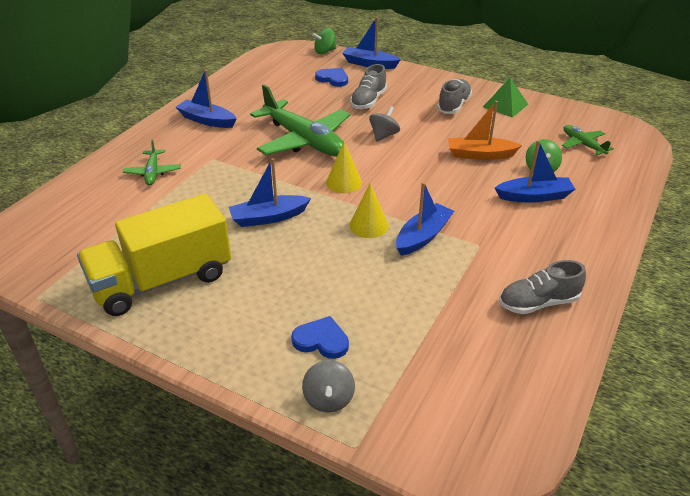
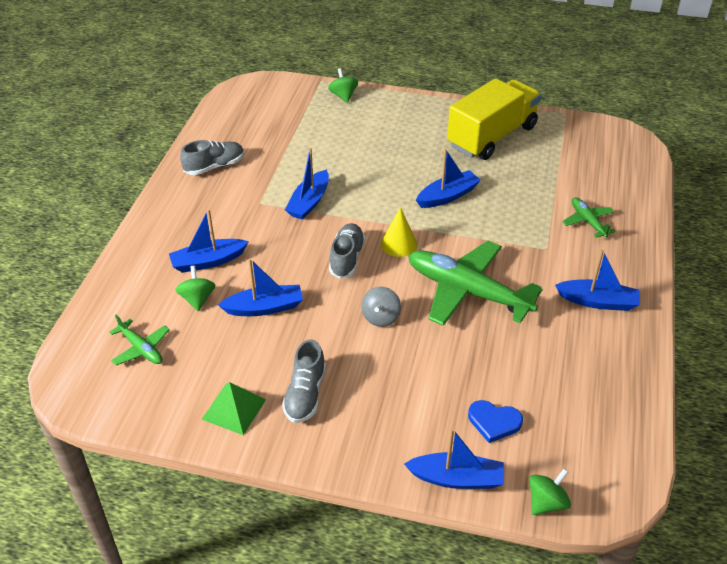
camera: 165 degrees right, 5 degrees up
(321, 340) = (360, 121): blue heart -> none
(328, 399) = (343, 96): grey spinning top -> green spinning top
(368, 101) = (422, 379): grey shoe -> grey shoe (347, 258)
(369, 225) = (358, 204): yellow cone -> none
(480, 155) = (264, 308): orange boat -> blue boat

